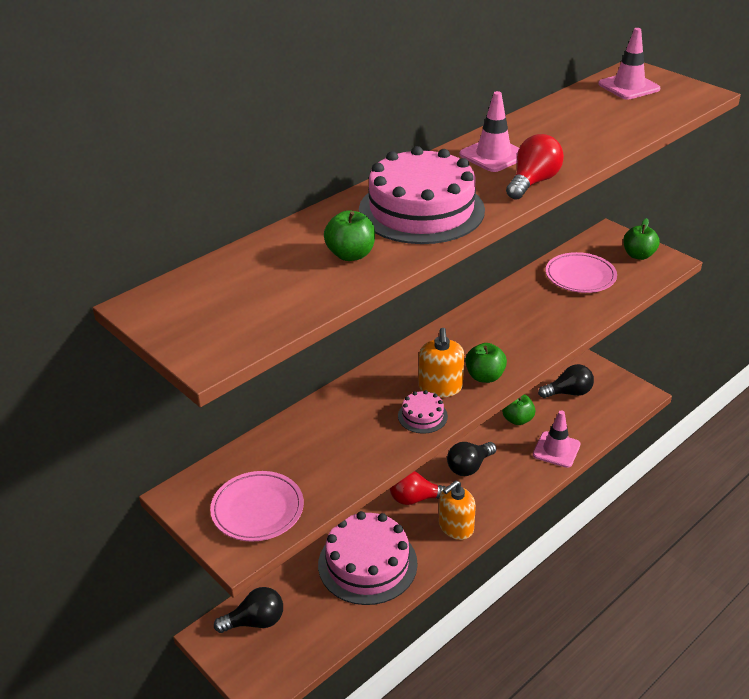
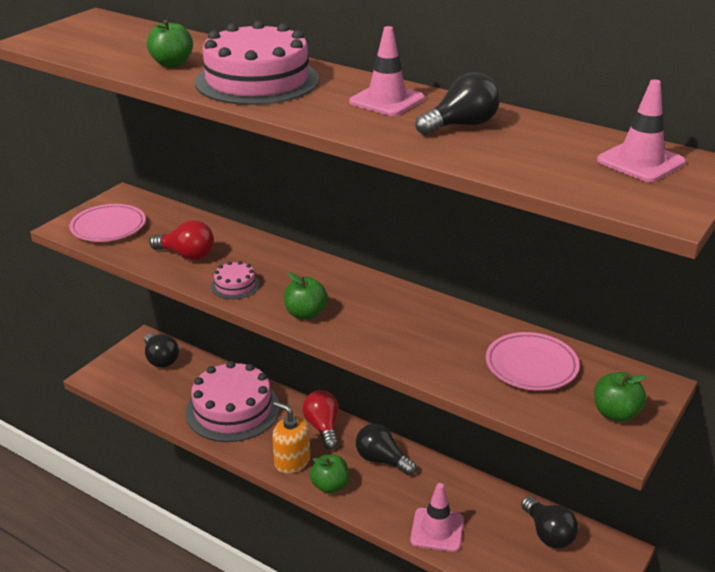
camera: 75 degrees right, 5 degrees down
(440, 387) = (281, 290): orange soap dispenser -> none
(517, 419) = (475, 491): green apple -> green apple (330, 486)
(533, 182) = (333, 121): red light bulb -> red light bulb (187, 255)
(554, 133) = (461, 125): none -> black light bulb

